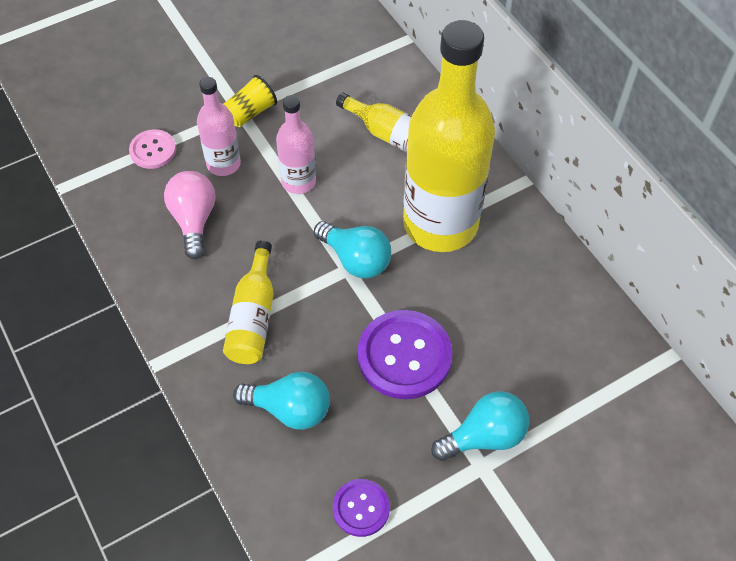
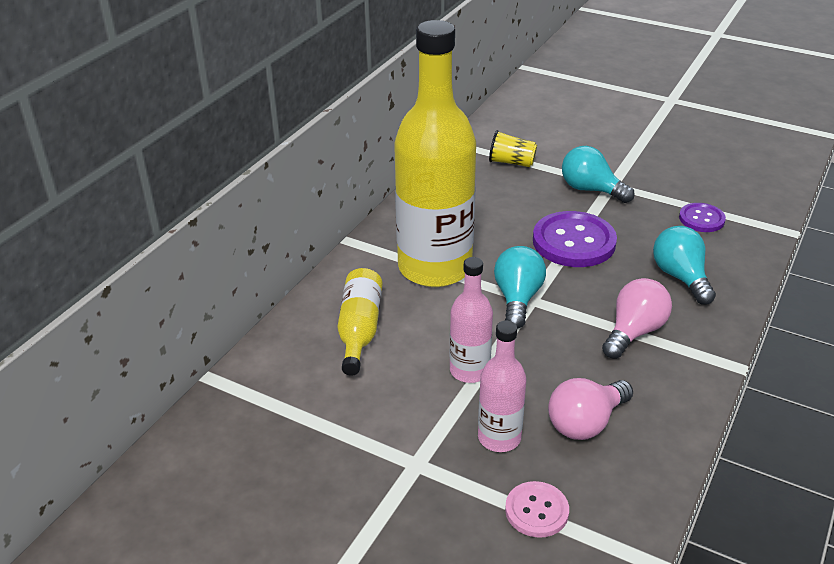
camera: 120 degrees left, 20 degrees down
(250, 113) = (412, 453): yellow cup -> yellow cup (511, 162)
(253, 317) = (634, 332): yellow bottle -> pink light bulb

